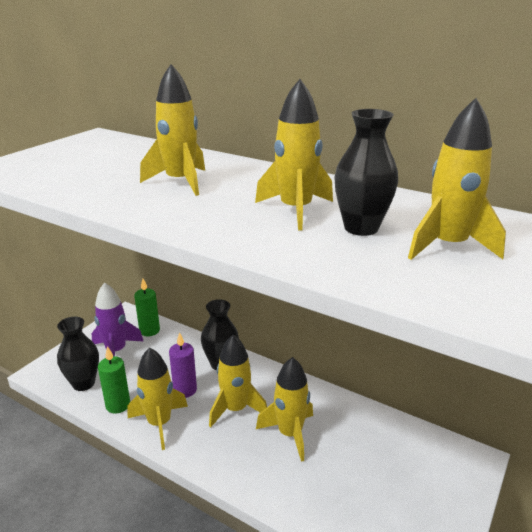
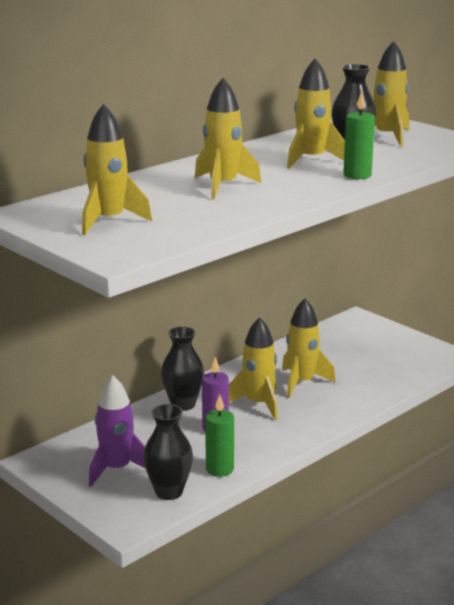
camera: 75 degrees left, 5 degrees down
(149, 330) = (87, 444): green candle -> green candle (357, 175)
(159, 423) = (259, 446): yellow rocket -> yellow rocket (109, 221)

